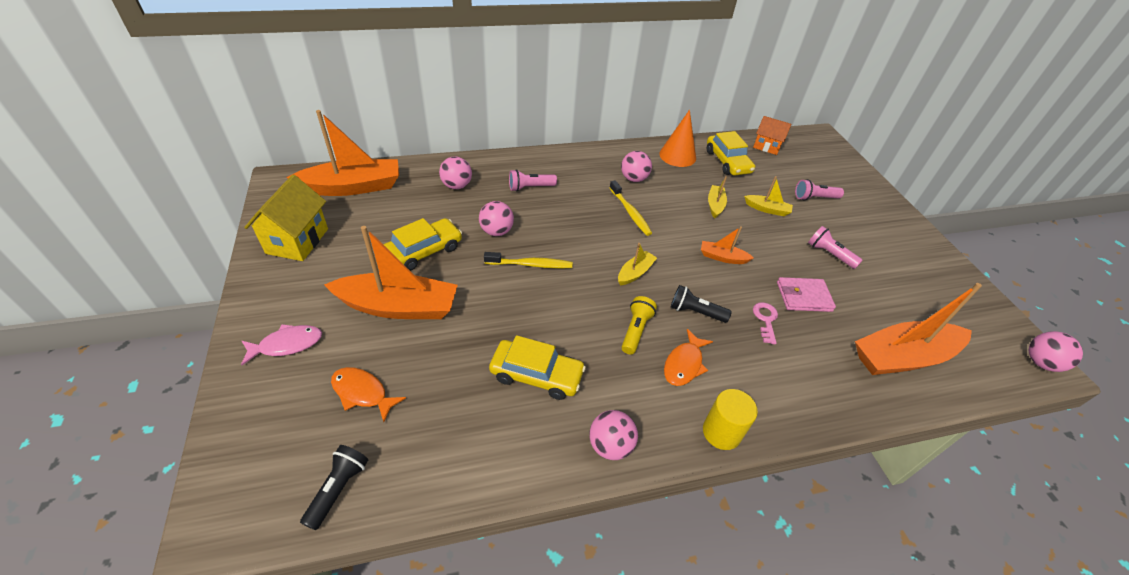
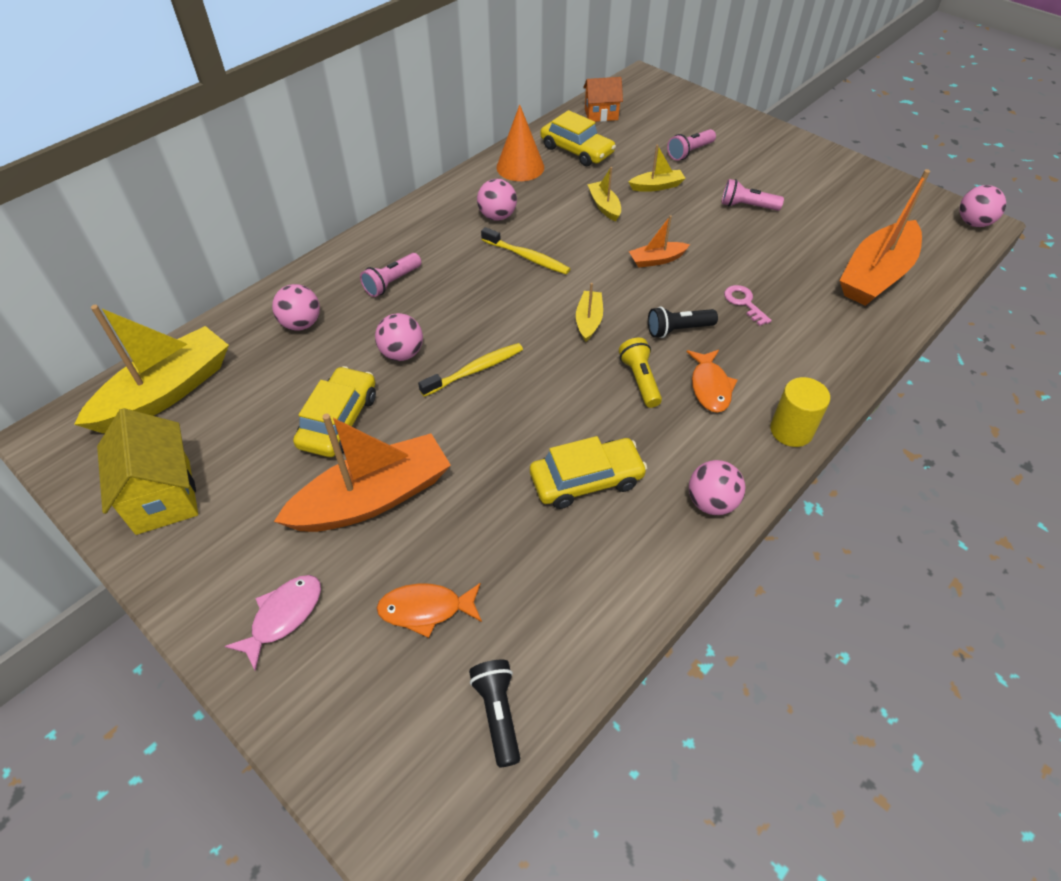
camera: 30 degrees left, 5 degrees up
(353, 187) = (166, 392): orange boat -> yellow boat
(803, 297) = (758, 262): pink wallet -> none

